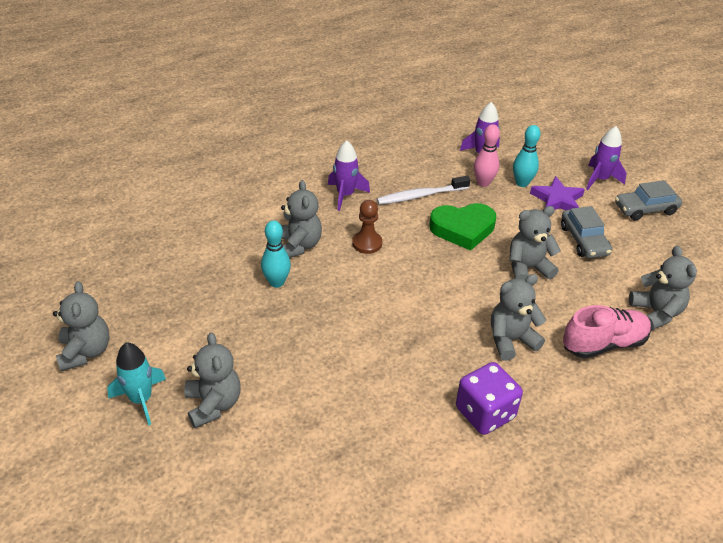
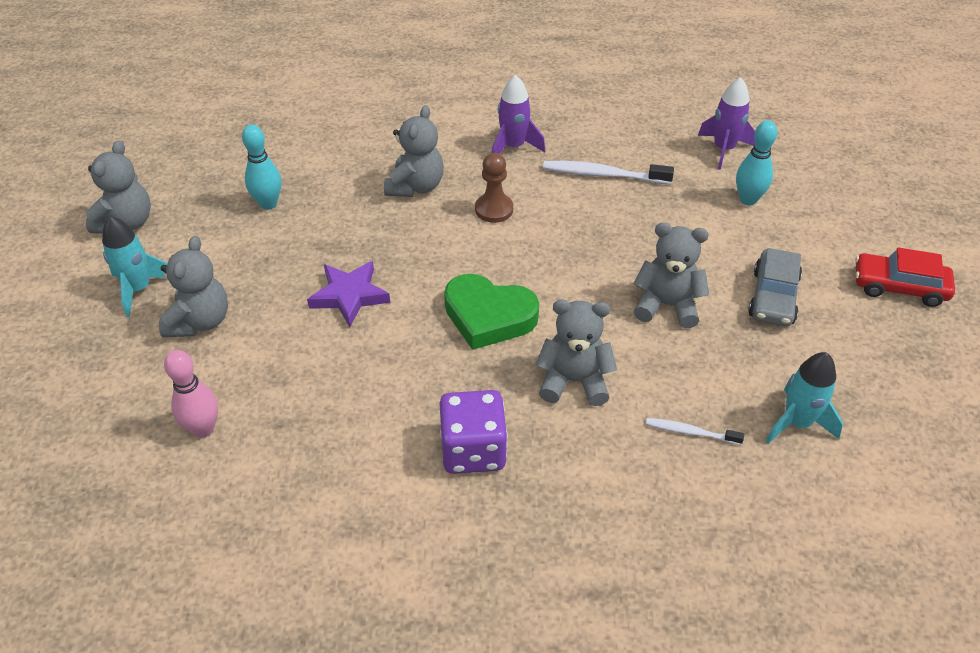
camera: 30 degrees right, 5 degrees up
(276, 282) = (361, 218): turquoise bowling pin -> turquoise bowling pin (268, 204)
(462, 229) = (623, 231): green heart -> green heart (488, 316)
(483, 183) = (696, 184): pink bowling pin -> pink bowling pin (203, 429)
(557, 200) = (779, 235): purple star -> purple star (349, 296)
(600, 179) = (864, 228): purple rocket -> none
(603, 344) = (690, 432): pink shoe -> white toothbrush
(645, 209) = (899, 287): grey car -> red car
(656, 313) = (797, 423): grey teddy bear -> turquoise rocket

